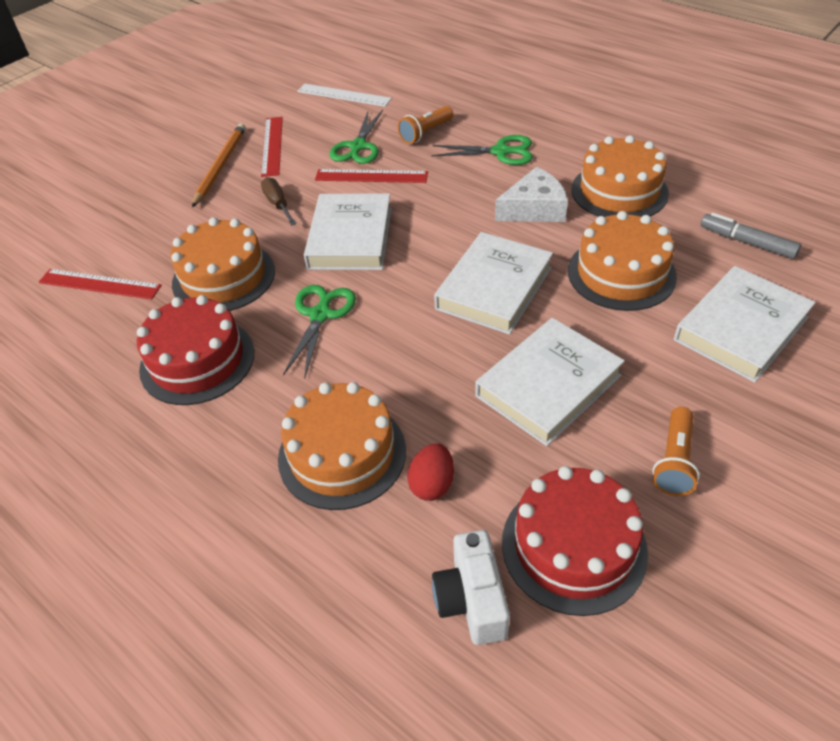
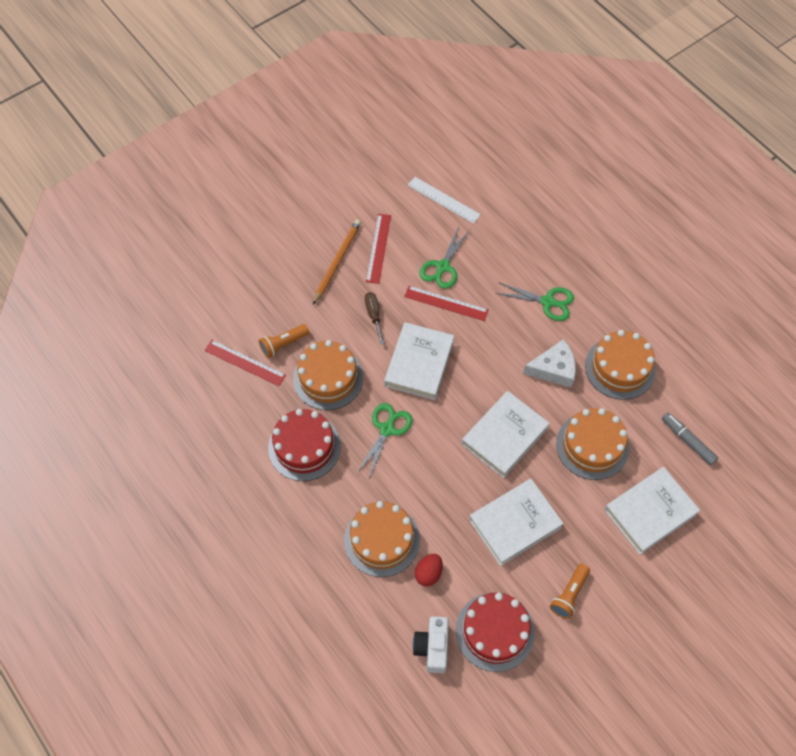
camera: 10 degrees right, 15 degrees up
(425, 133) = (497, 265): orange flashlight -> orange flashlight (283, 344)

